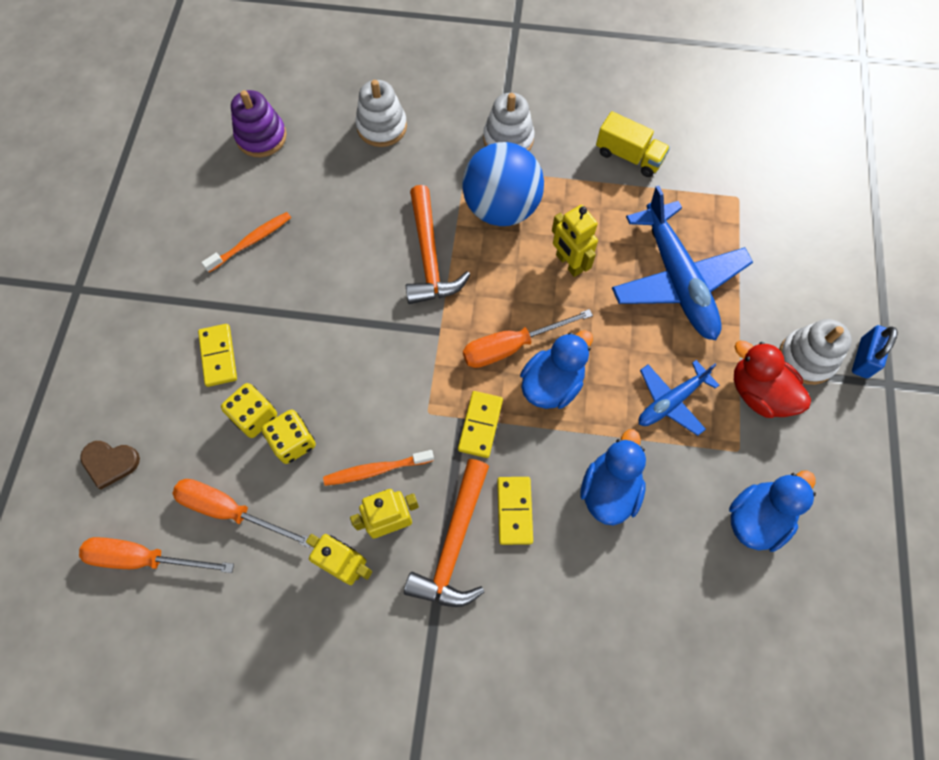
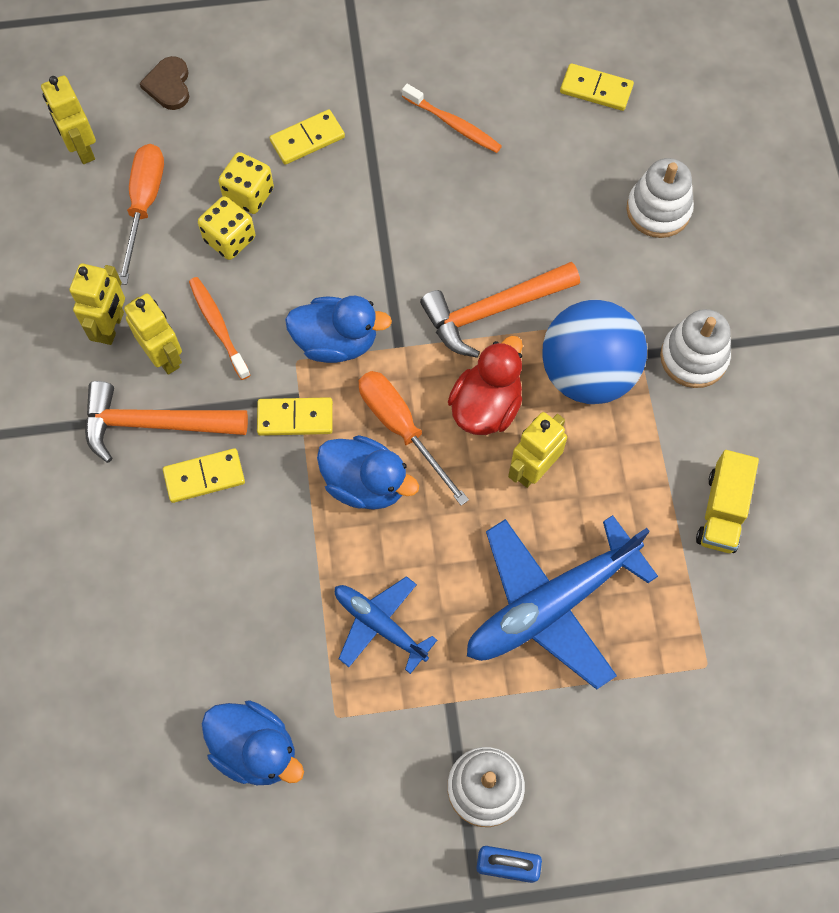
camera: 75 degrees right, 0 degrees up
(145, 558) = (82, 148): orange screwdriver -> yellow robot
(261, 137) = (596, 89): purple stacking toy -> yellow domino
(609, 490) = (251, 573): blue duck -> blue duck (336, 342)
(758, 393) = (419, 731): red duck -> red duck (486, 406)

